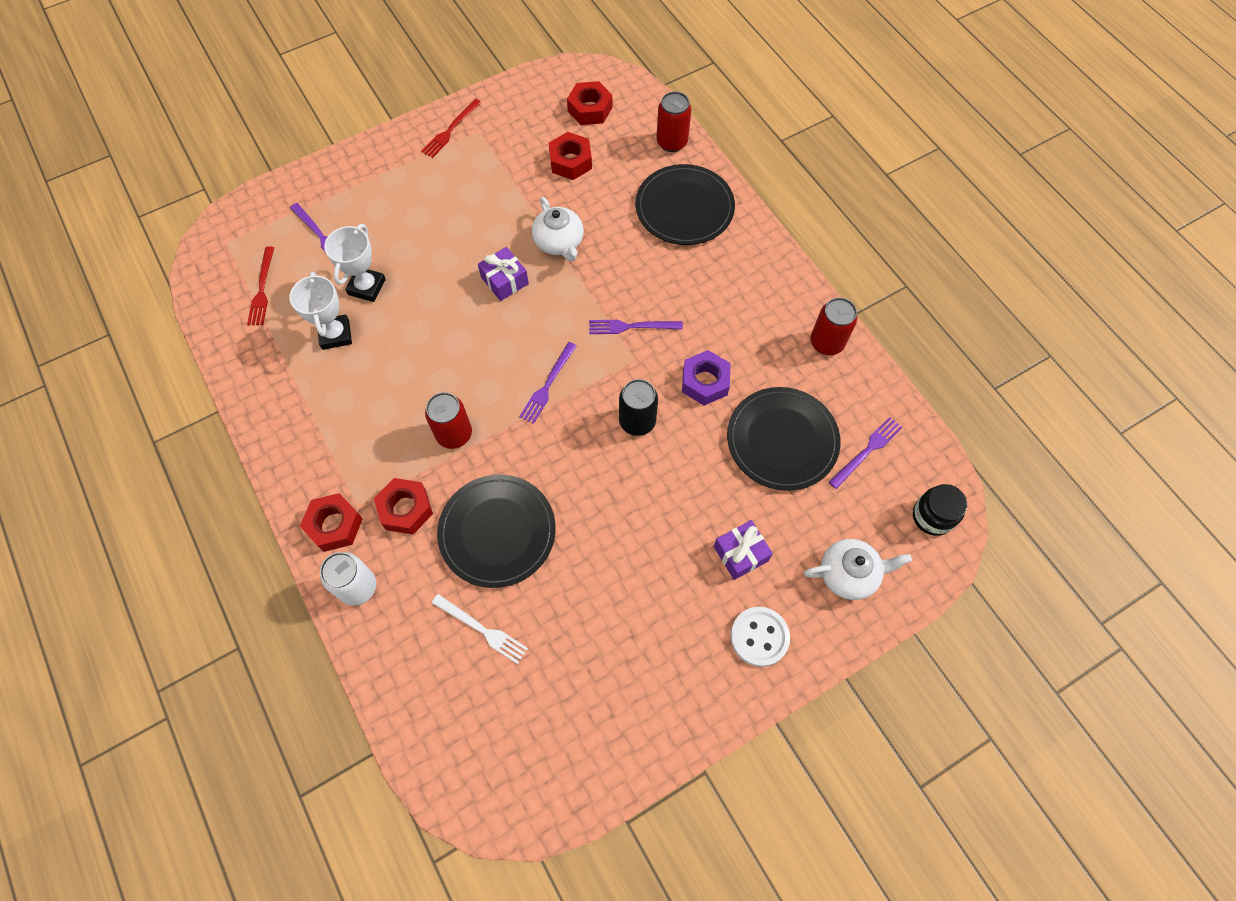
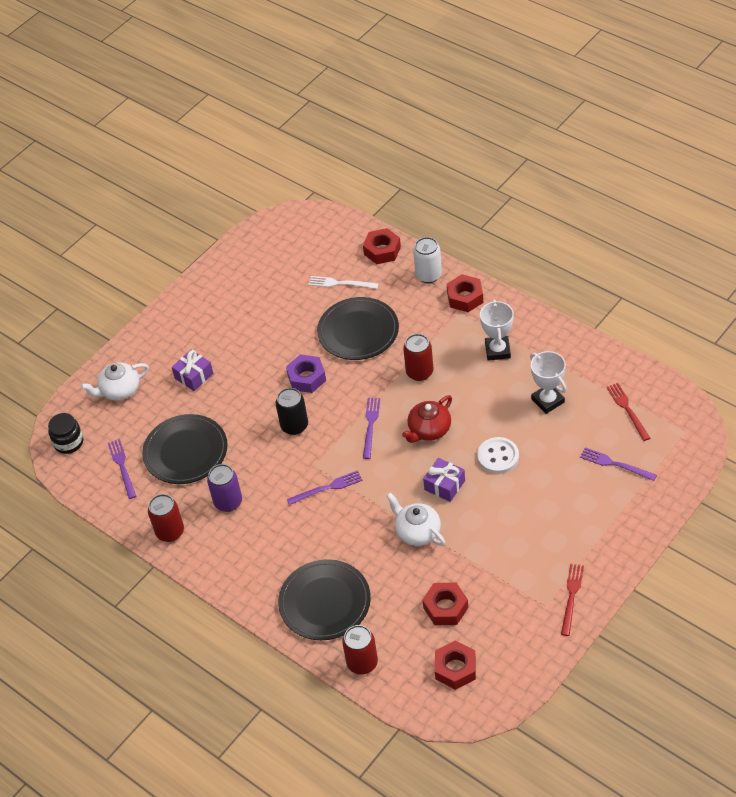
camera: 165 degrees right, 15 degrees down
(366, 287) = (549, 441): white trophy -> white trophy (497, 350)
(405, 509) = (425, 321): red nut -> red nut (382, 250)
(485, 352) = (429, 430): none -> red teapot
(705, 382) = (255, 469): purple nut -> purple nut (307, 378)
(749, 353) = (228, 502): none -> purple can
(759, 637) = (168, 339): white button -> white button (498, 456)
(867, 451) = (122, 467): purple fork -> purple fork turned 135 degrees clockwise

